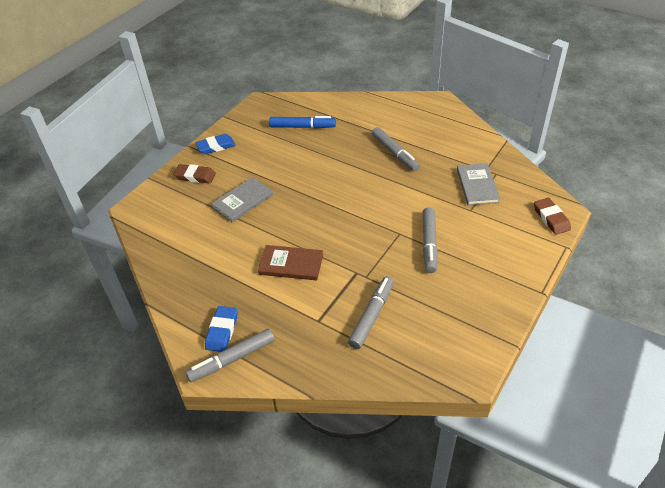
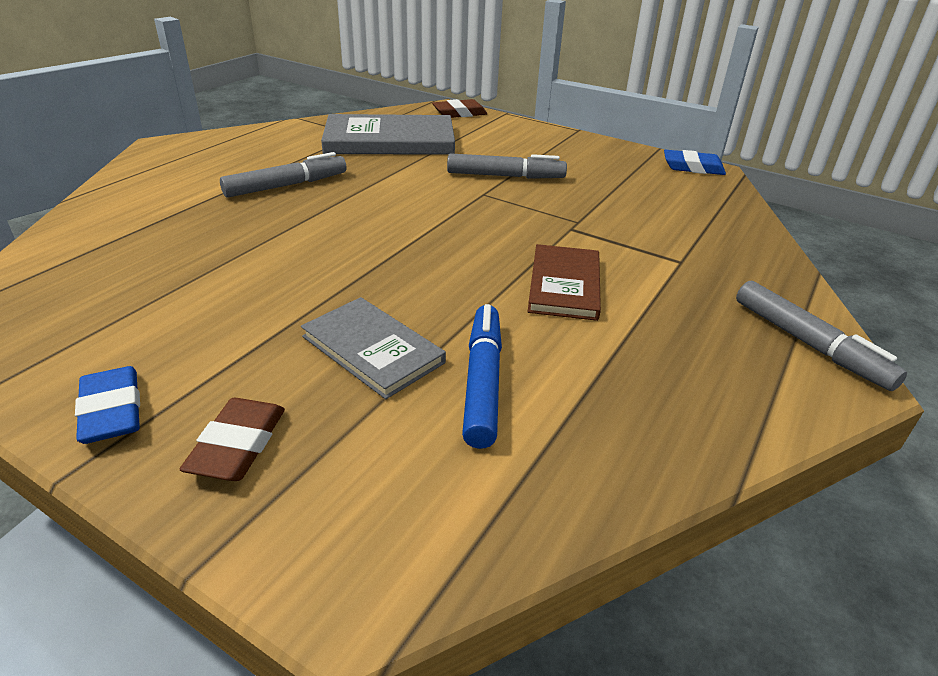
camera: 95 degrees left, 10 degrees down
(222, 331) = (754, 360): blue eraser -> blue eraser (693, 167)
(302, 127) = (131, 271): blue marker -> blue marker (483, 382)
(372, 316) = (653, 220): grey marker -> none
(477, 186) = (389, 140): grey book -> grey book, size x1.63

